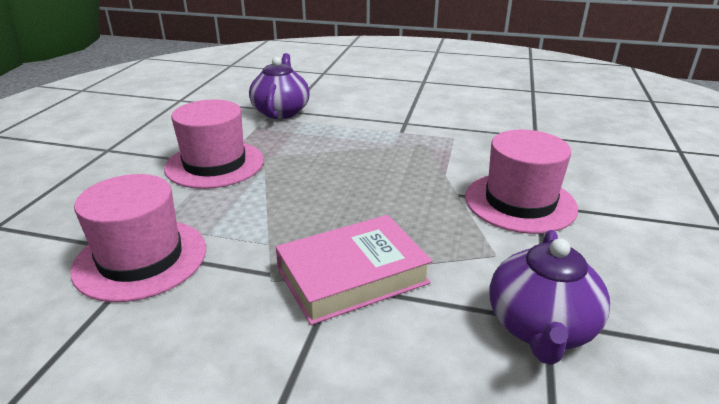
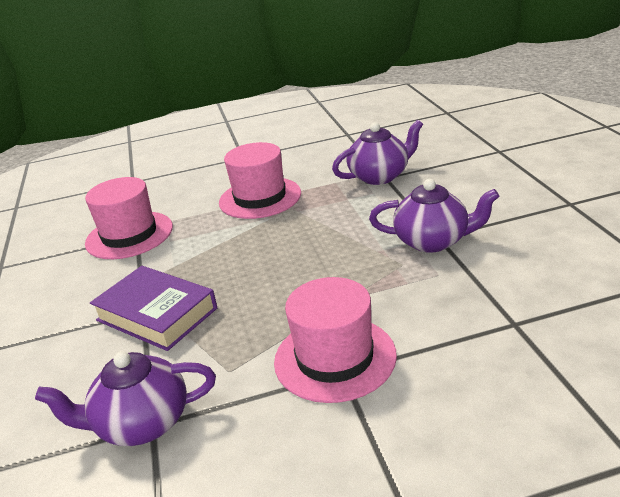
camera: 65 degrees right, 0 degrees up
(352, 276) = (157, 314): pink book -> purple book
(409, 126) = (433, 241): none -> purple teapot

